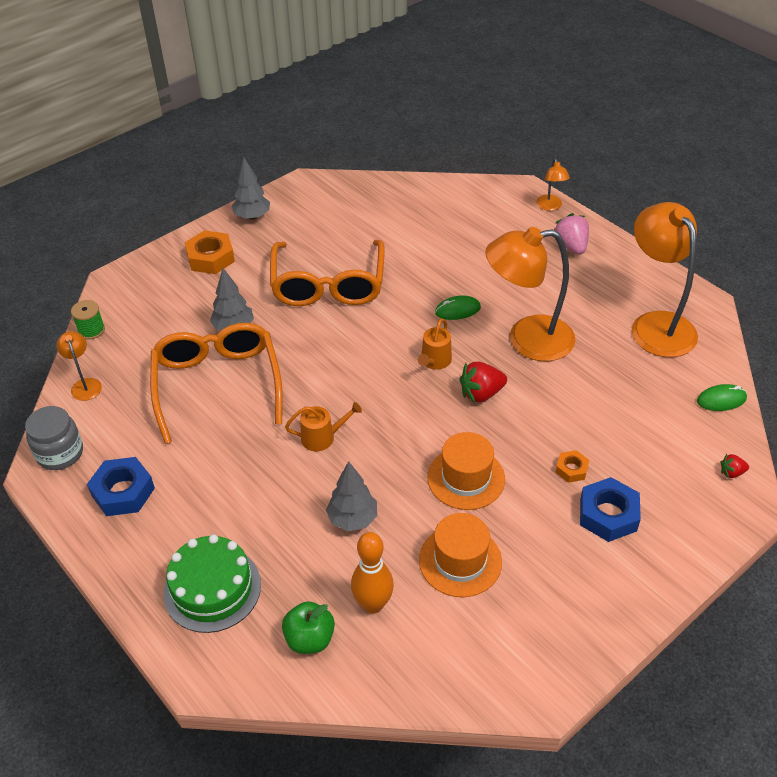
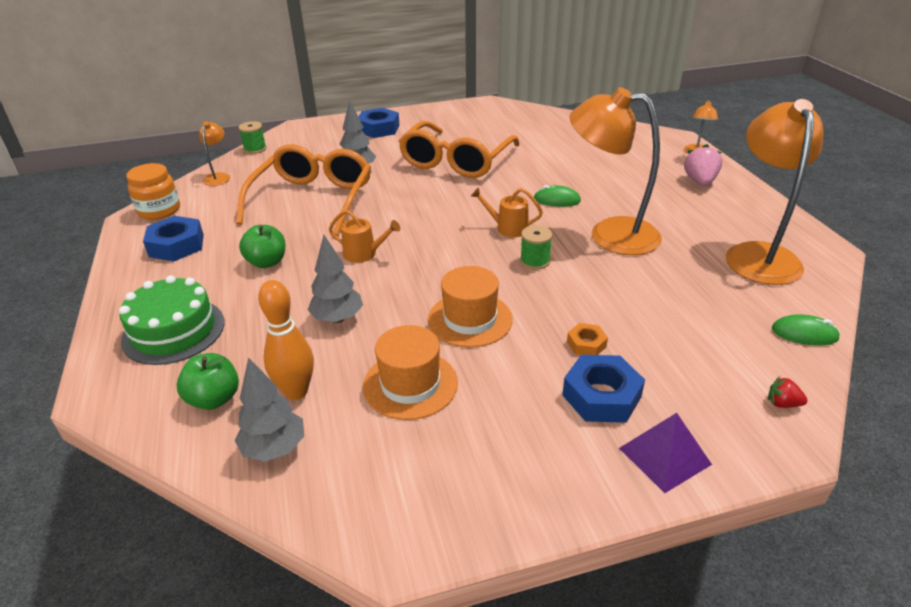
camera: 25 degrees right, 10 degrees down
(60, 453) = (159, 210): grey jar -> orange jar
(210, 258) = (378, 129): orange nut -> blue nut
(235, 480) = (267, 262): none -> green apple
(252, 216) = (431, 113): grey tree -> grey tree (274, 448)
(434, 361) = (508, 228): orange watering can -> orange watering can turned 60 degrees clockwise
(481, 393) = (535, 261): red strawberry -> green spool
(675, 549) = (664, 456): none -> purple pyramid

